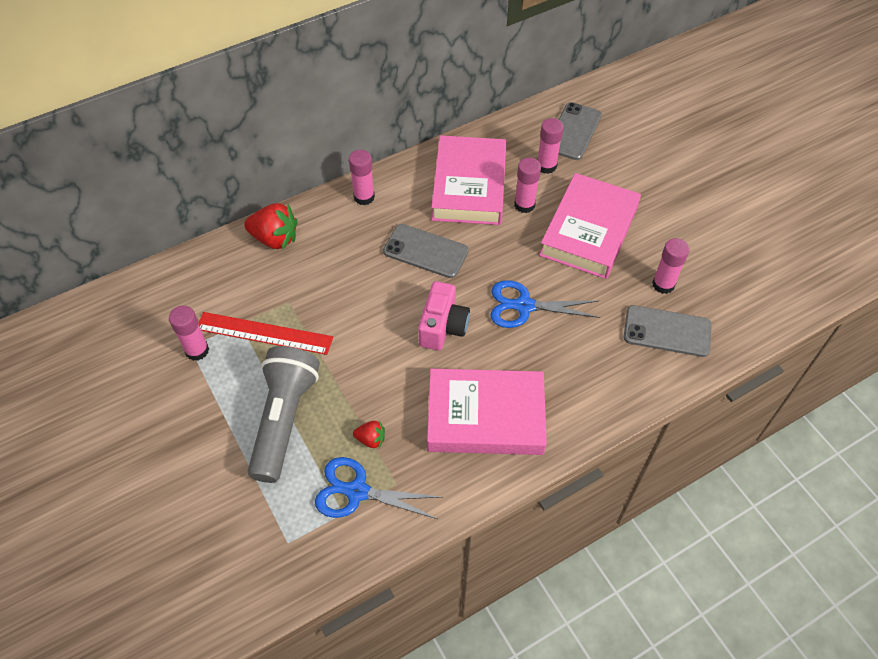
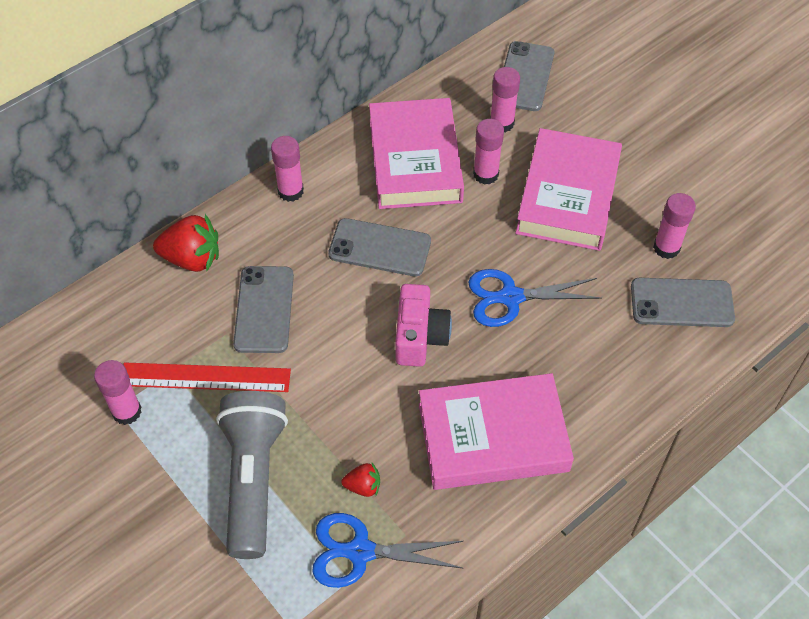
camera: 10 degrees left, 0 degrees up
(322, 287) = (264, 309): none -> grey phone

